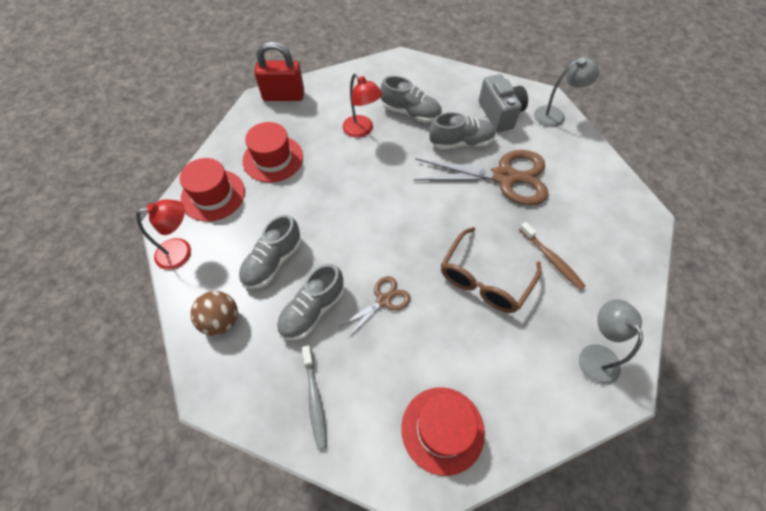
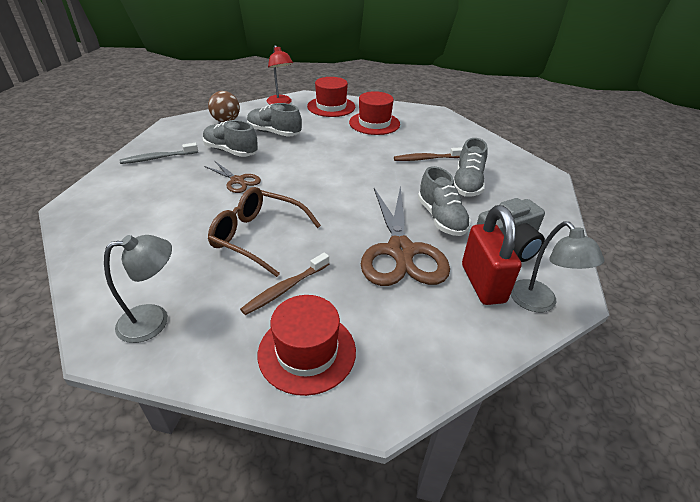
camera: 80 degrees right, 20 degrees down
(283, 96) = (447, 121): red padlock -> red padlock (482, 283)
(362, 130) = (426, 159): red lamp -> brown toothbrush
(442, 429) = (112, 214): red hat -> red hat (307, 352)

